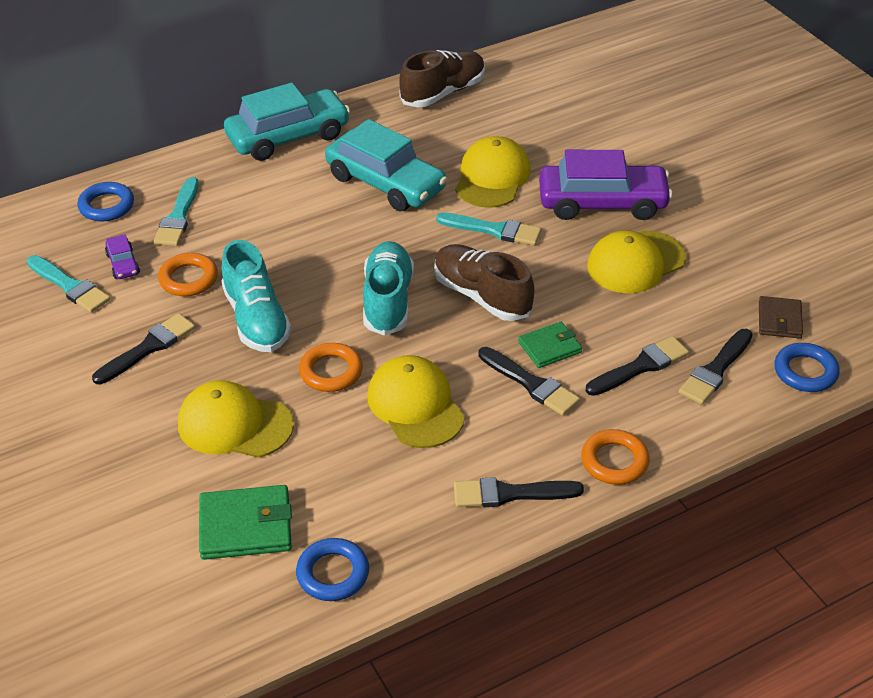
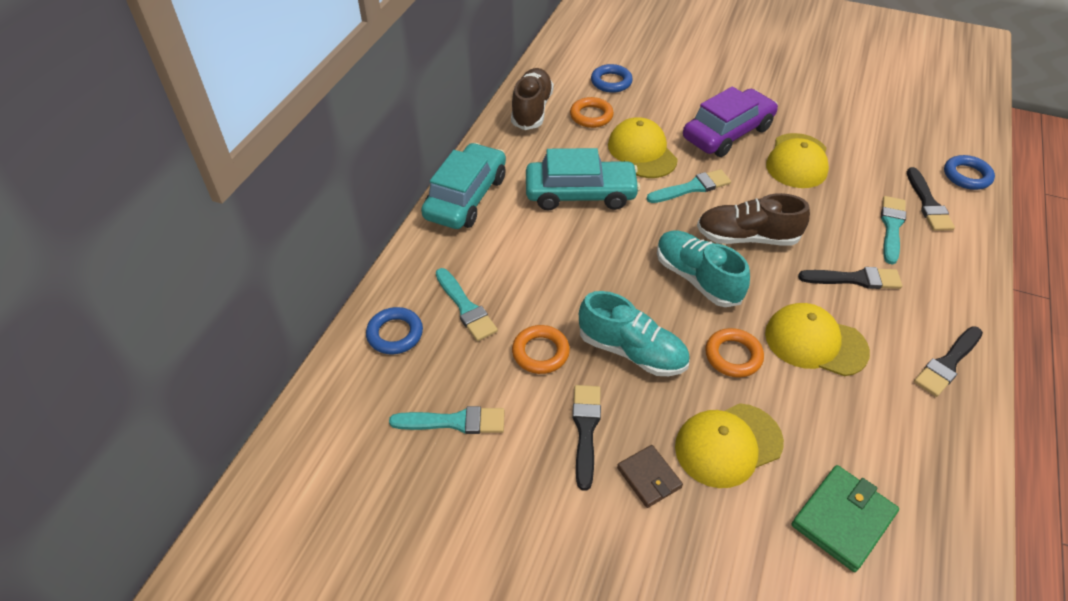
camera: 40 degrees left, 5 degrees up
(123, 264) = (473, 374): purple car -> none
(333, 573) = (940, 508): blue ring -> blue ring (611, 82)
(549, 347) = (830, 247): green wallet -> none
(614, 461) = (964, 298): orange ring -> orange ring (591, 116)
(640, 366) = (891, 227): black brush -> turquoise brush
(779, 320) = (913, 152): brown wallet -> brown wallet (649, 477)

